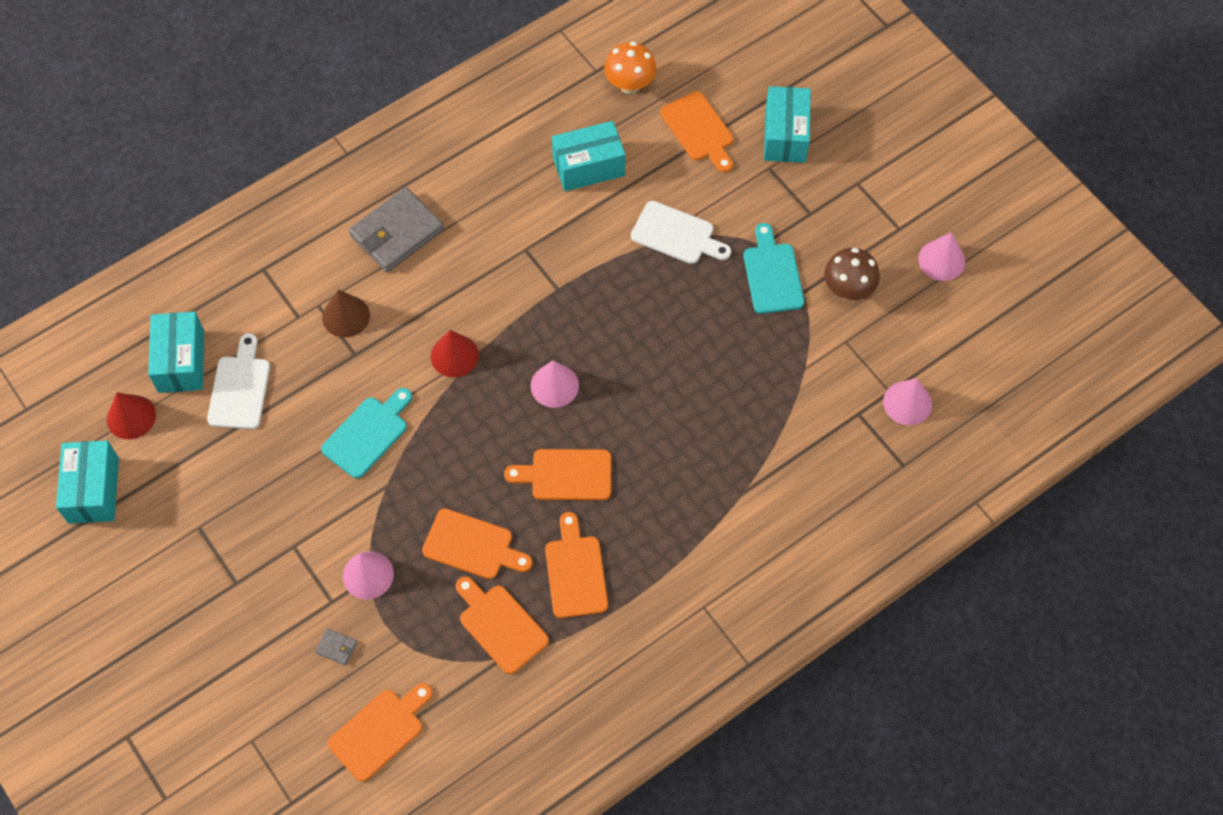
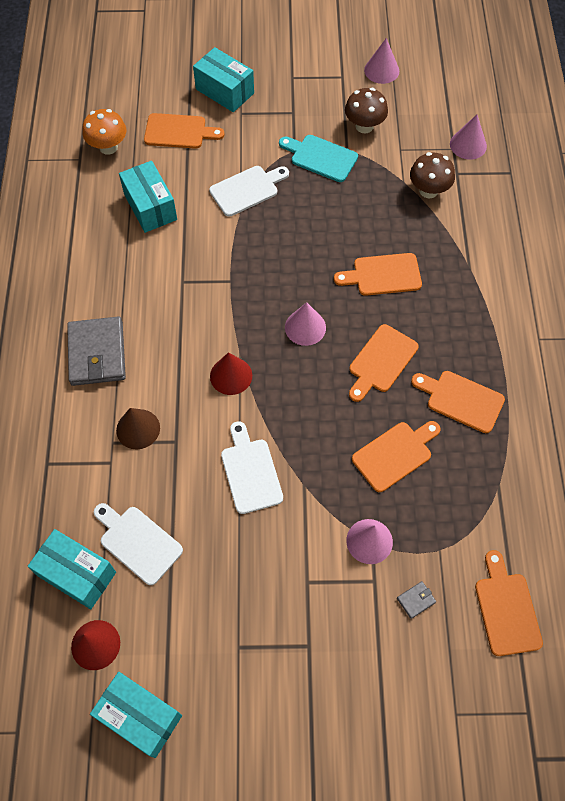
camera: 55 degrees left, 0 degrees up
(367, 434) = (250, 472): turquoise cutting board -> white cutting board
(500, 626) = (472, 473): orange cutting board -> orange cutting board (383, 275)
(588, 166) = (150, 207): turquoise box -> turquoise box turned 45 degrees counterclockwise
(812, 399) = (428, 190): none -> brown mushroom

